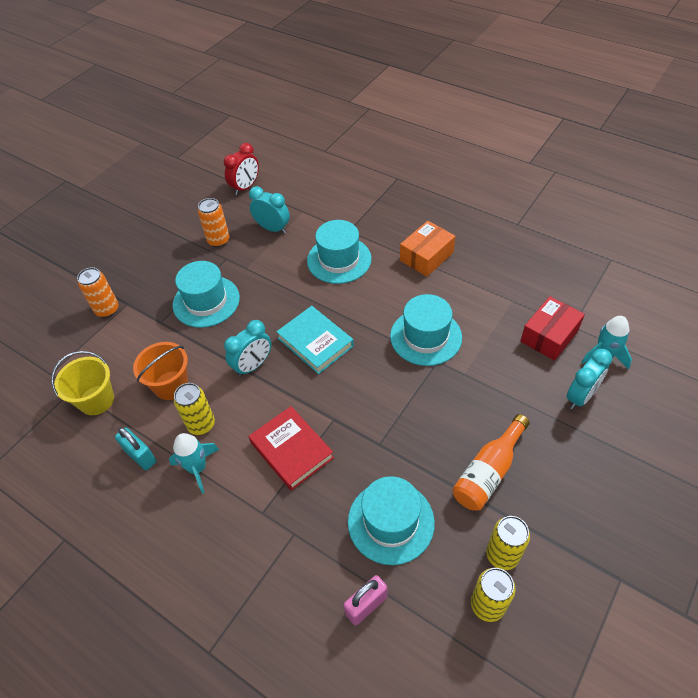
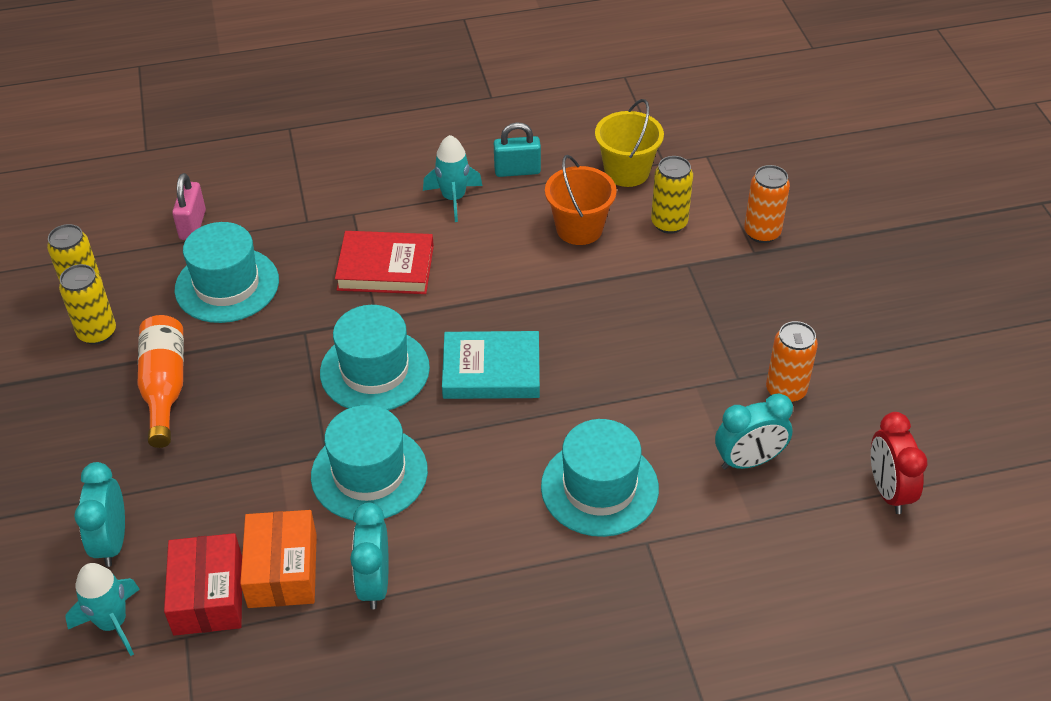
camera: 130 degrees right, 5 degrees down
(201, 424) = (499, 225): yellow can -> yellow can (669, 223)
(206, 301) = (676, 317): turquoise hat -> turquoise hat (375, 370)
(253, 366) = (525, 301): turquoise clock -> turquoise clock (374, 583)
(426, 256) = (489, 589): orange box -> orange box (282, 570)

